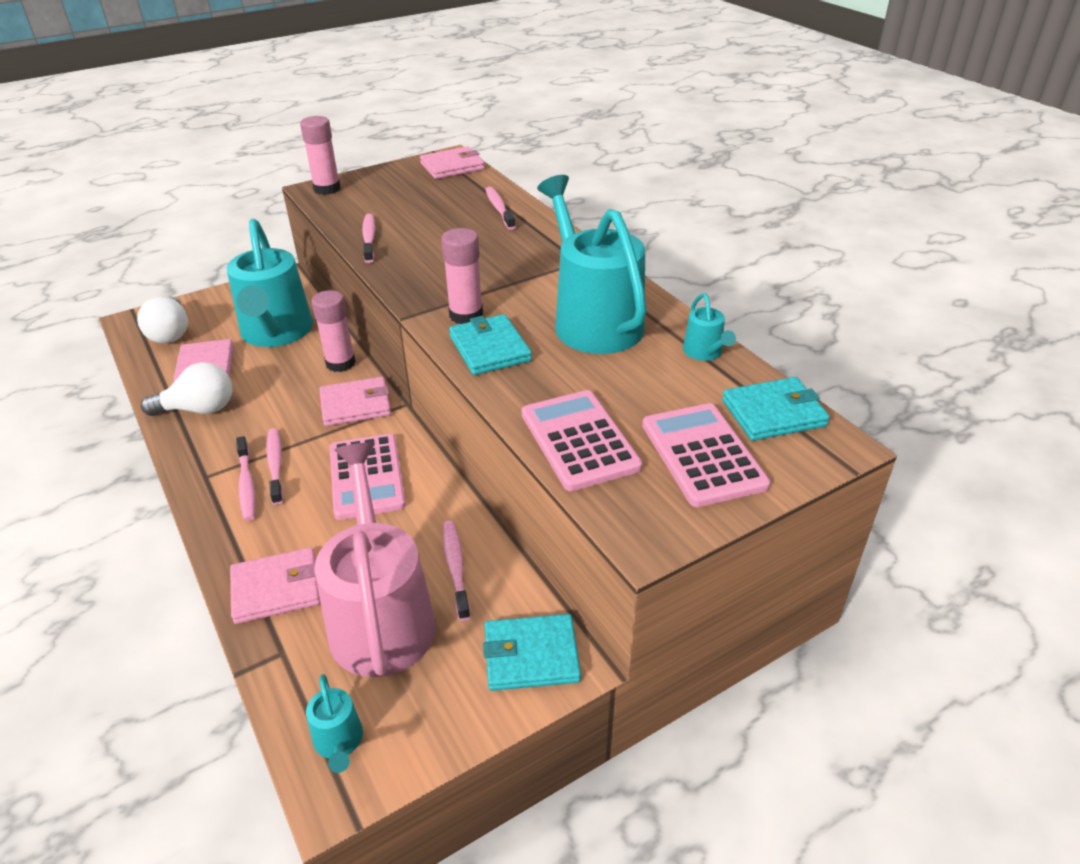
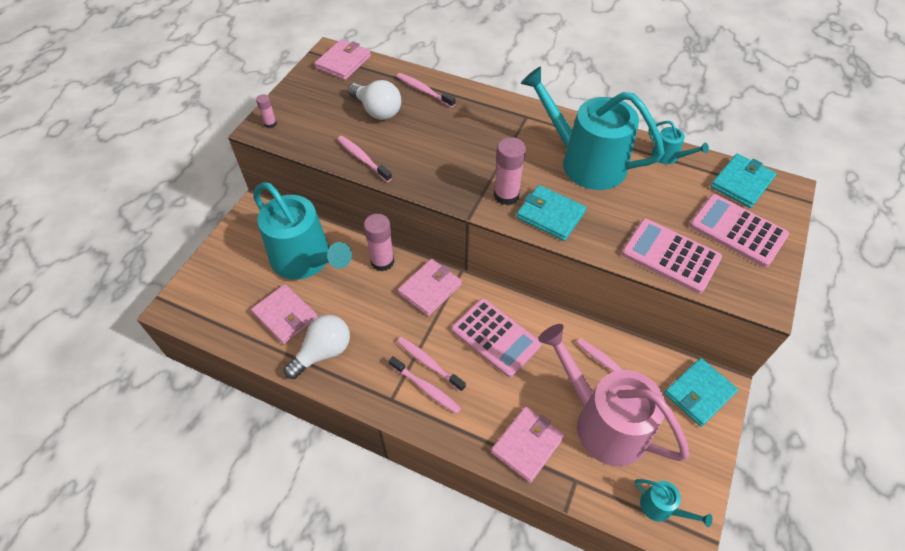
camera: 35 degrees left, 15 degrees up
(170, 333) = (220, 302): white light bulb -> white light bulb (377, 111)
(327, 189) = (270, 124): pink glue stick -> pink glue stick, size x0.53

